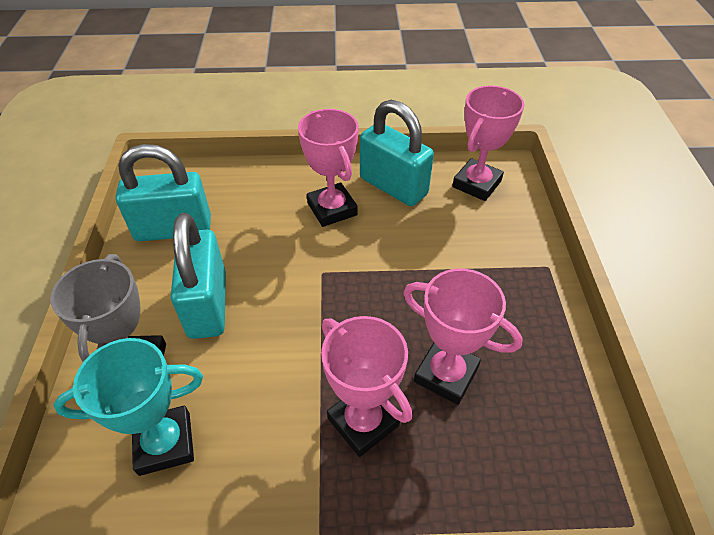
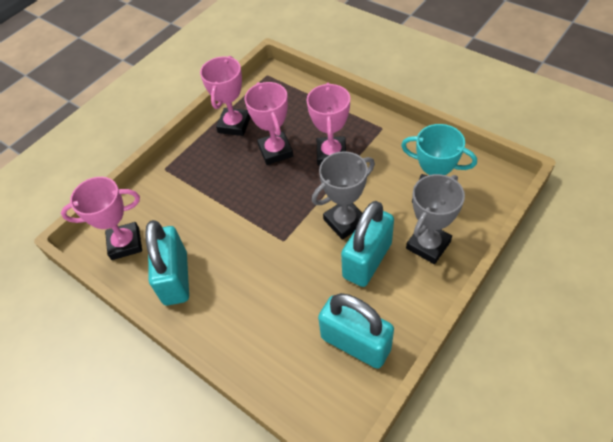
camera: 135 degrees left, 5 degrees up
(266, 333) = (345, 221): none -> grey trophy
(332, 209) = (234, 286): pink trophy -> pink trophy (234, 125)

